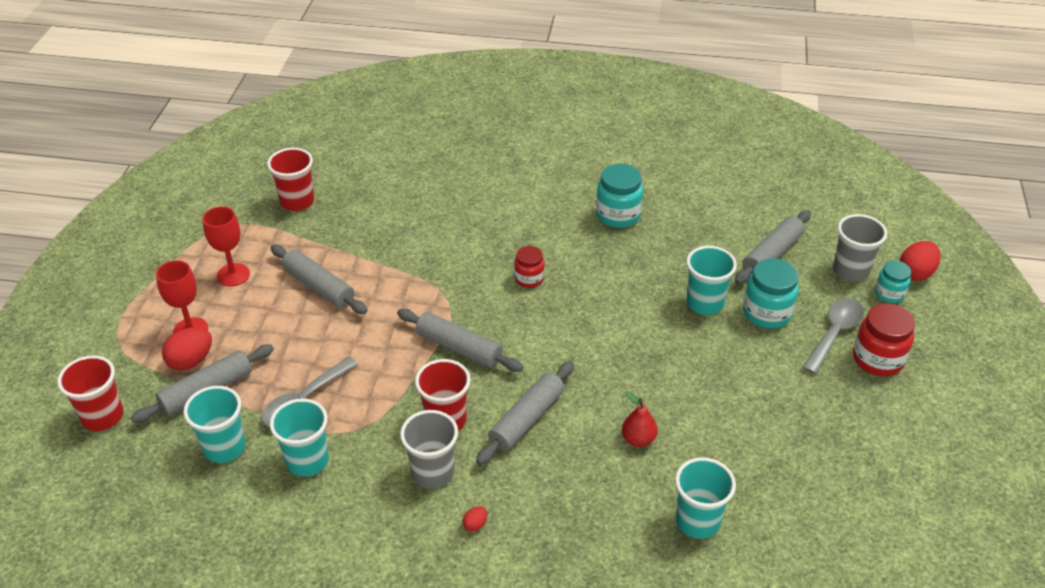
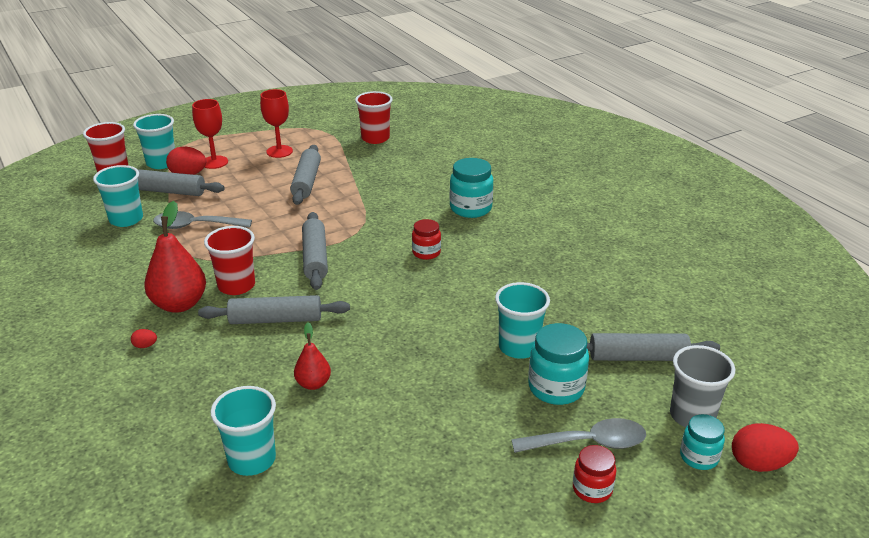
camera: 50 degrees right, 10 degrees down
(307, 461) = (143, 252): turquoise cup -> turquoise cup (161, 163)
(433, 472) = (179, 304): grey cup -> red pear
(618, 215) = (558, 258): turquoise jar -> turquoise jar (470, 208)
(877, 359) = (592, 489): red jar -> red jar, size x0.62

